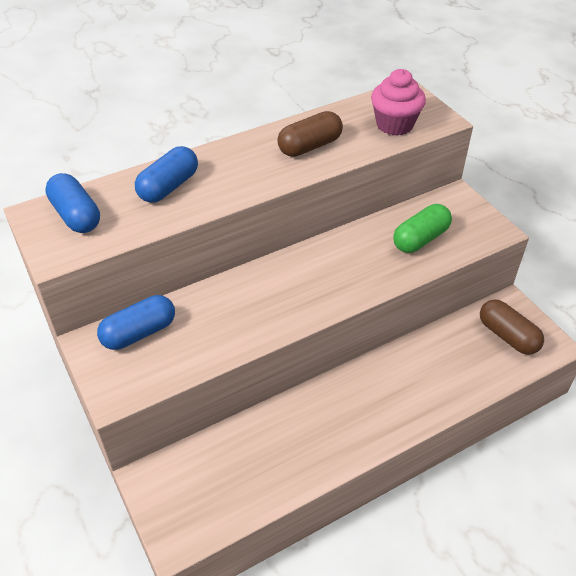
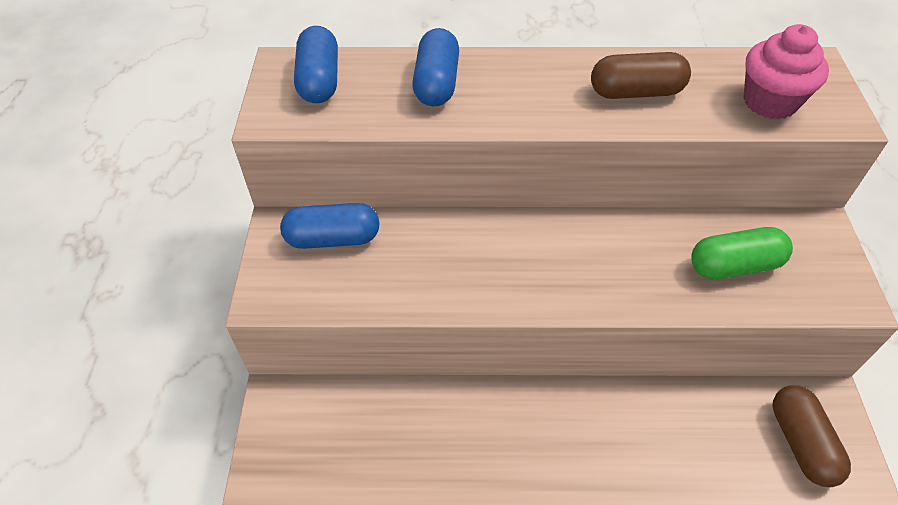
camera: 30 degrees right, 5 degrees up
(169, 187) = (436, 83): blue capsule -> blue capsule turned 60 degrees counterclockwise

